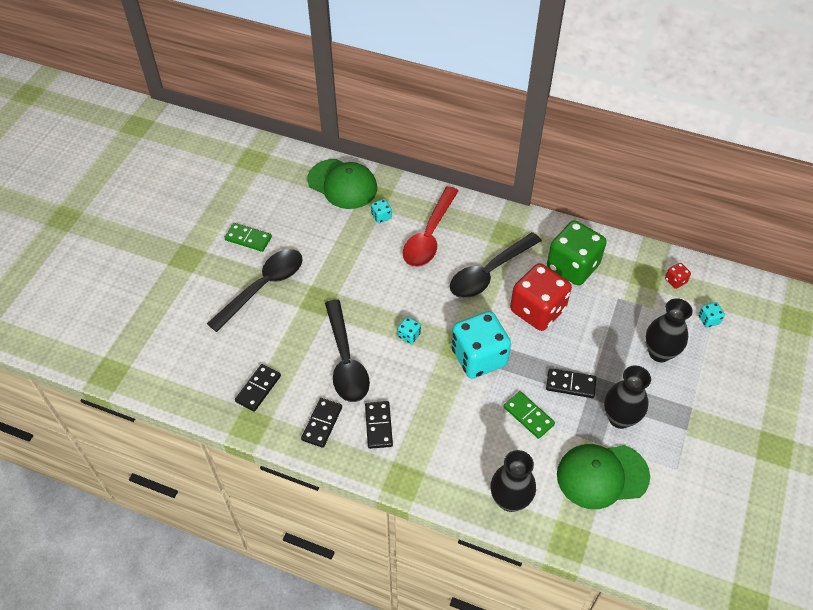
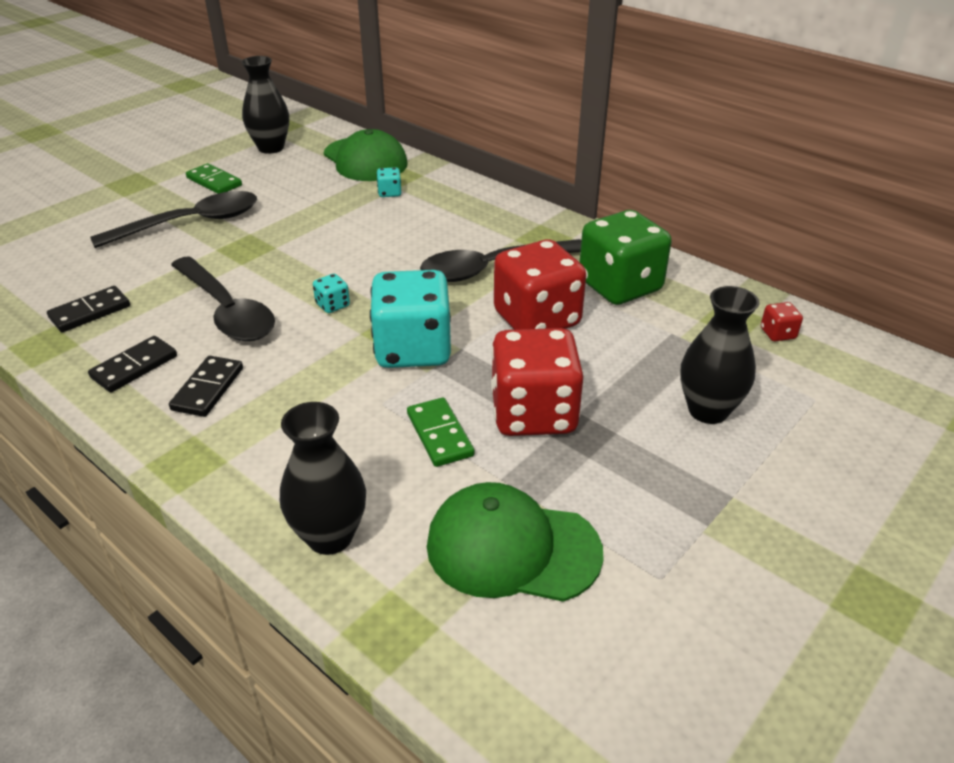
camera: 20 degrees right, 15 degrees down
(345, 360) = (226, 310): black spoon -> black spoon turned 45 degrees counterclockwise
(429, 235) = (437, 220): red spoon -> none
(570, 384) = (533, 413): black domino -> red dice
(619, 418) = (591, 476): black vase -> black vase (271, 148)
(708, 320) = (815, 390): turquoise dice -> none

